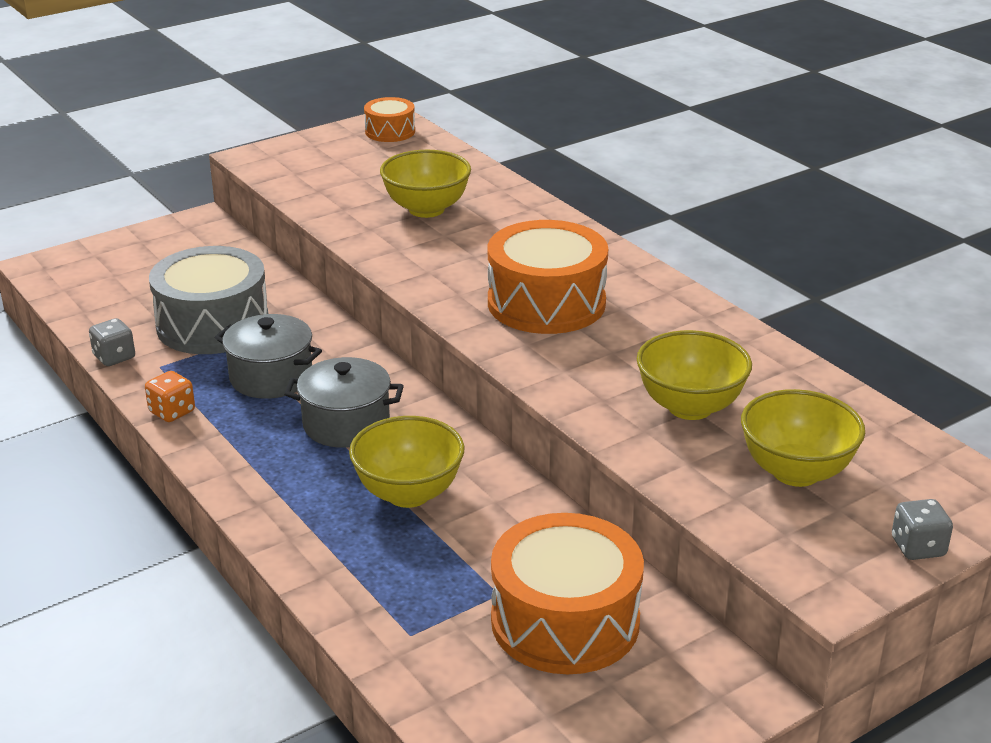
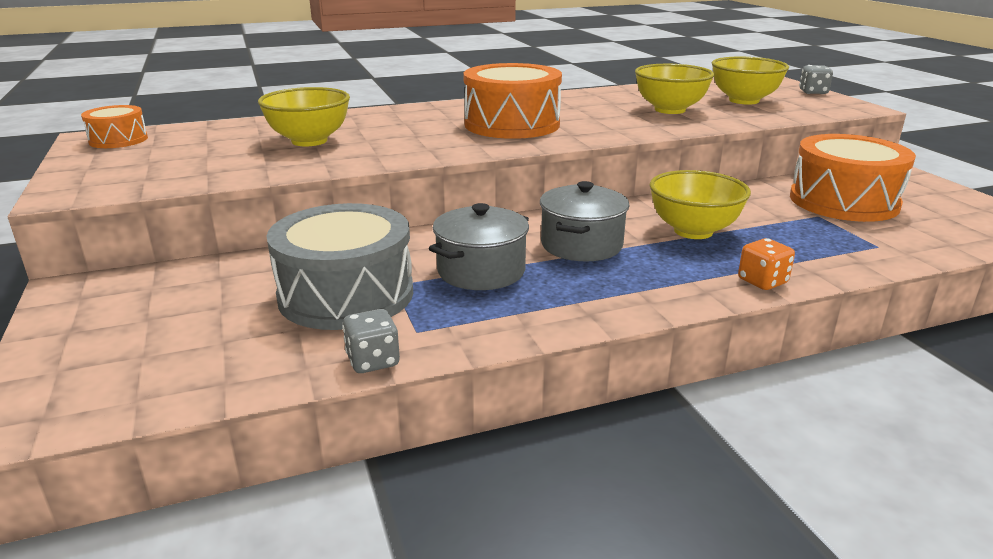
camera: 75 degrees left, 5 degrees down
(172, 412) = (524, 327): orange dice -> orange dice (762, 281)

